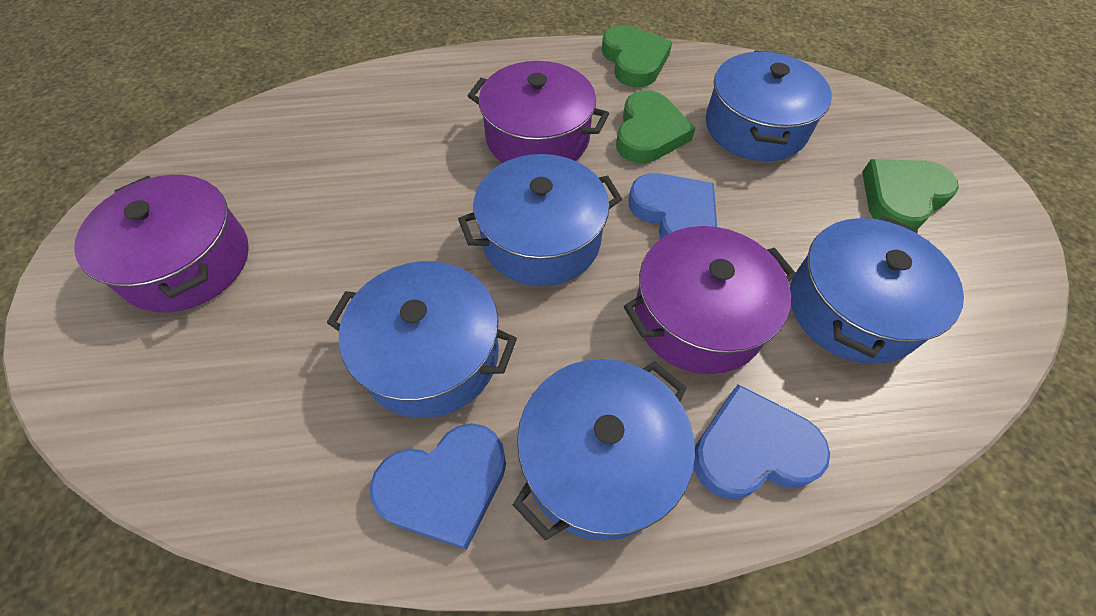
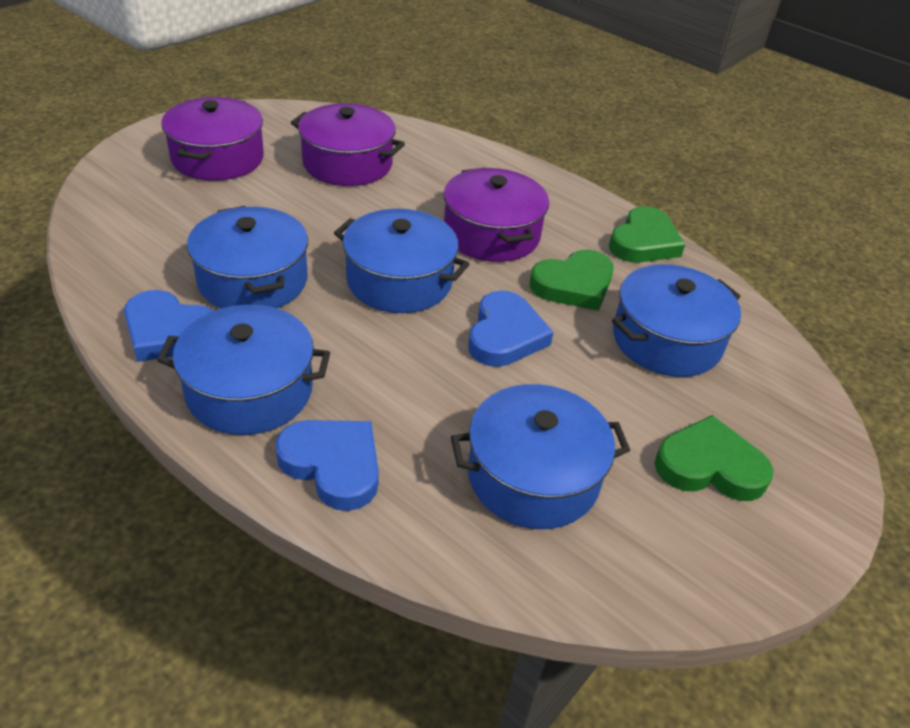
camera: 45 degrees right, 15 degrees down
(698, 317) = (420, 389): purple pot -> purple pot (347, 164)

